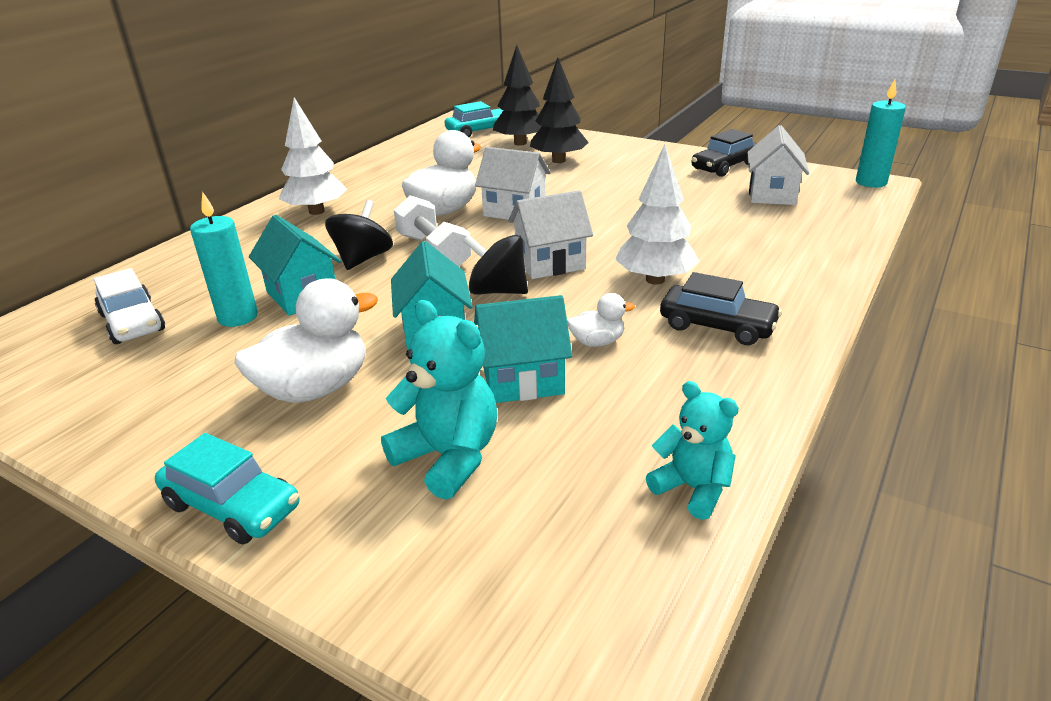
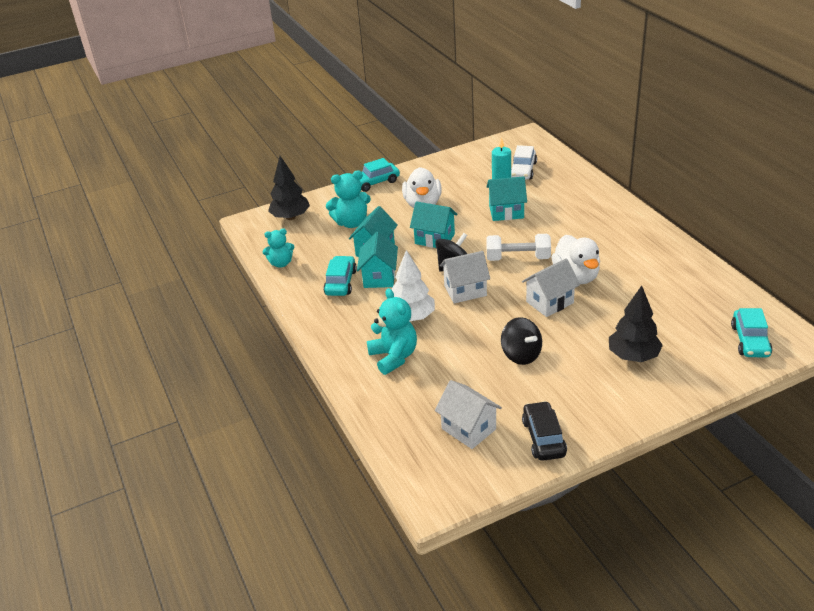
camera: 125 degrees right, 5 degrees up
(133, 322) = (523, 170): white car -> white car turned 75 degrees counterclockwise
(316, 211) = (617, 232): white tree -> none
(363, 259) = (531, 235): black spinning top -> black spinning top (521, 355)
(520, 143) = (696, 352): black tree -> black tree (290, 217)
(550, 263) = (465, 291): white house -> white house turned 60 degrees clockwise
(597, 342) = (379, 277): white duck -> turquoise house
(657, 375) = (340, 282): none -> turquoise car
(717, 326) = (353, 315): black car -> none
(744, 264) = (394, 357): none -> turquoise teddy bear
(871, 182) = (438, 500): turquoise candle -> none

